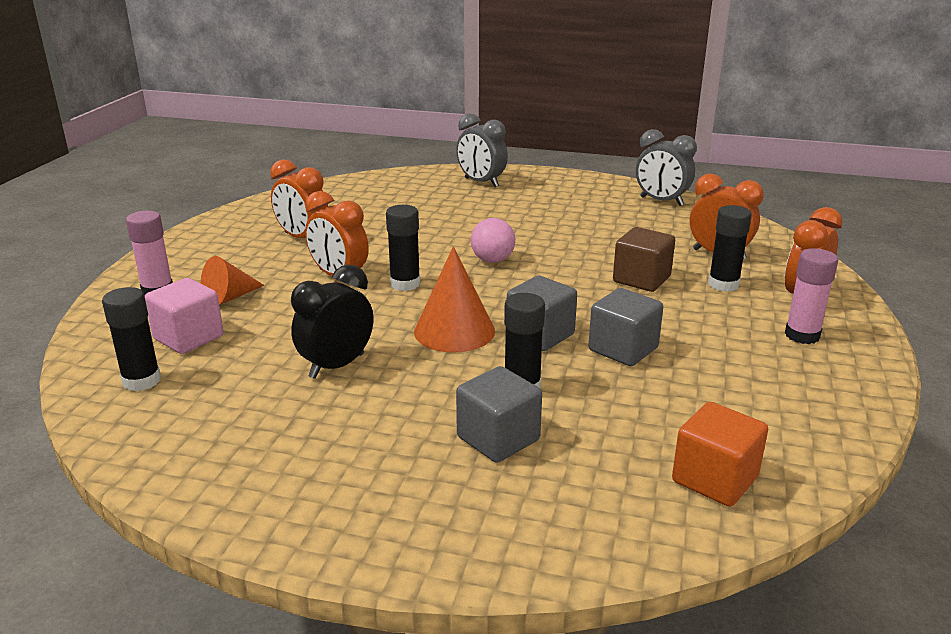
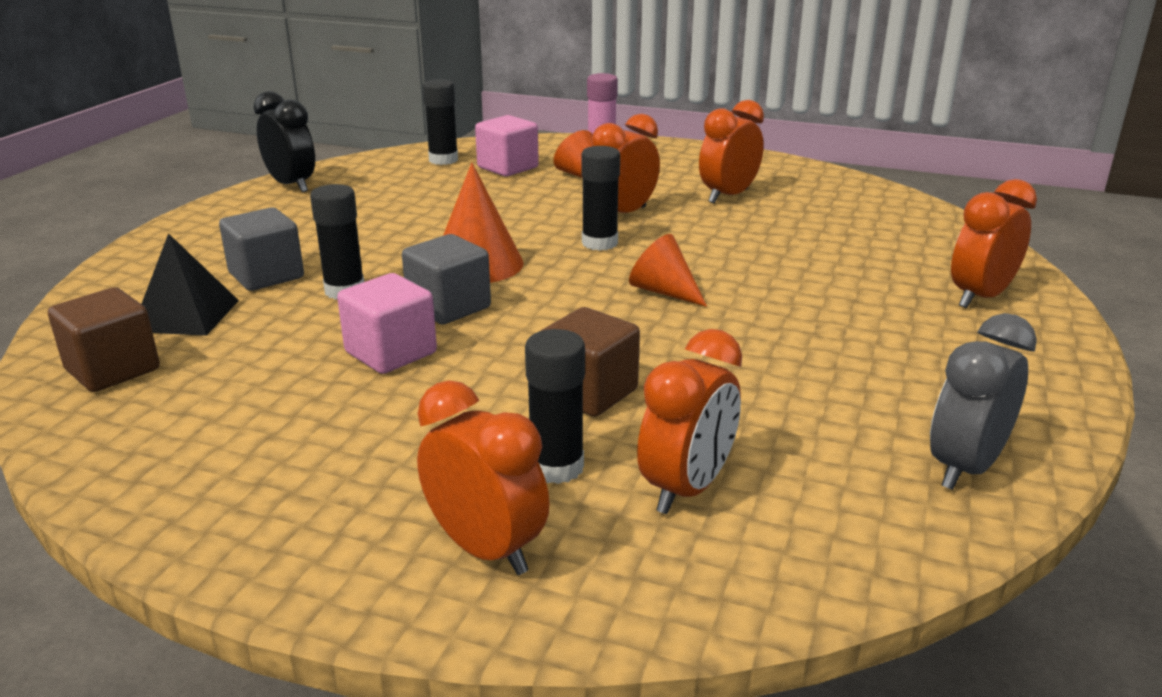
camera: 95 degrees right, 0 degrees up
(336, 366) = (431, 216): black clock -> black clock (291, 185)
(481, 182) = (980, 297): grey clock -> orange clock
(492, 260) = (664, 291): pink ball -> orange cone
(599, 466) = (186, 315): none -> black pyramid
(623, 349) = (391, 353): grey cube -> pink cube
(714, 479) = (113, 370): orange cube -> brown cube
(802, 335) = (355, 508): pink glue stick -> none

